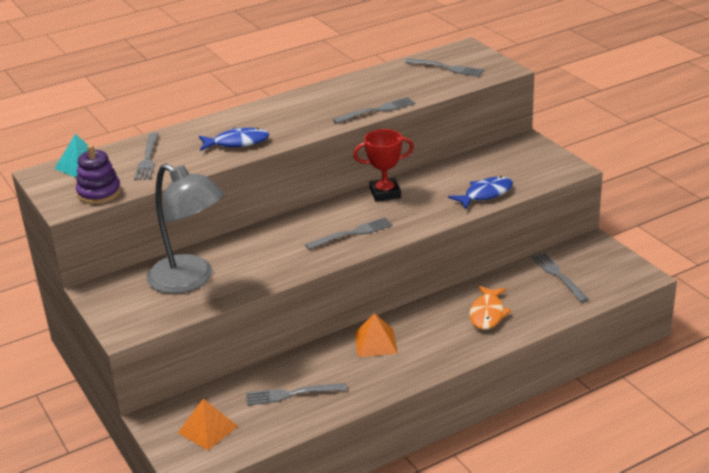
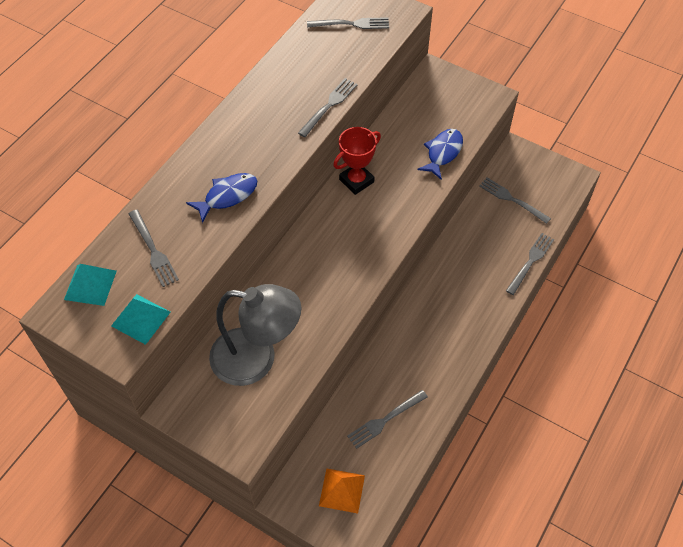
camera: 30 degrees left, 25 degrees up
(99, 193) = (141, 319): purple stacking toy -> turquoise pyramid
(352, 233) = (362, 243): grey fork -> grey fork (530, 261)
(375, 343) = (416, 333): orange pyramid -> none
(487, 314) = (483, 264): orange fish -> none

